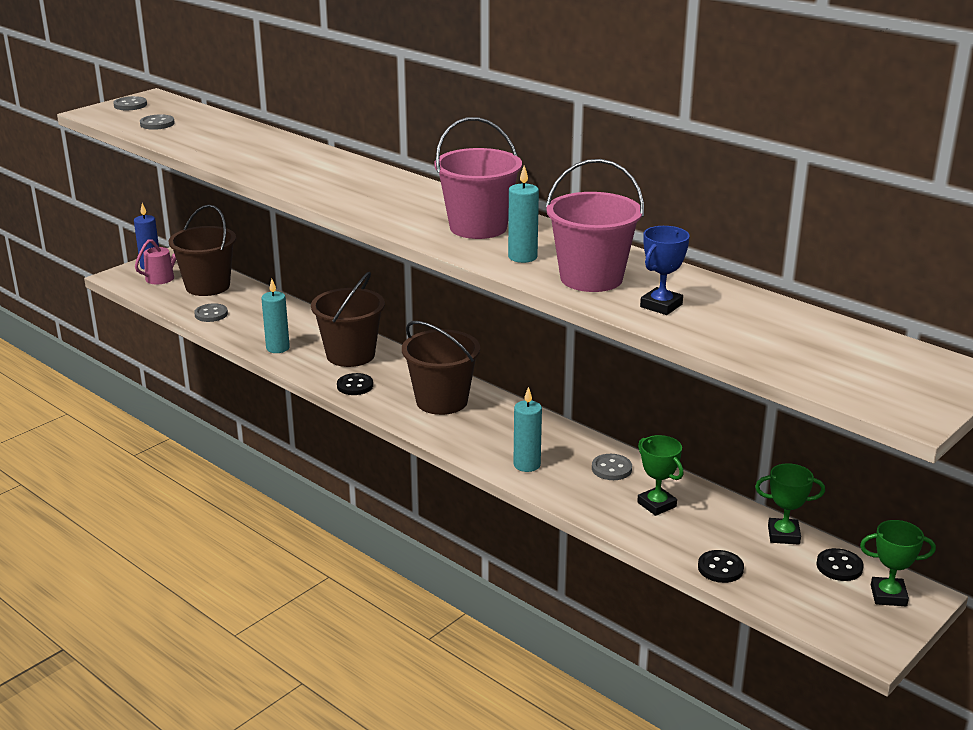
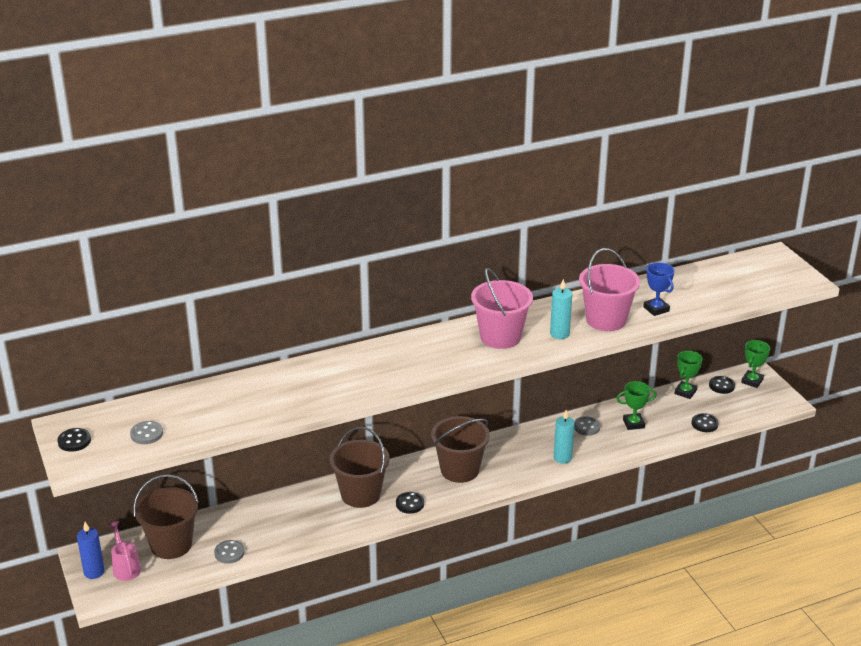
camera: 65 degrees left, 5 degrees up
(130, 105) = (74, 441): grey button -> black button
(277, 348) = (320, 528): turquoise candle -> none

